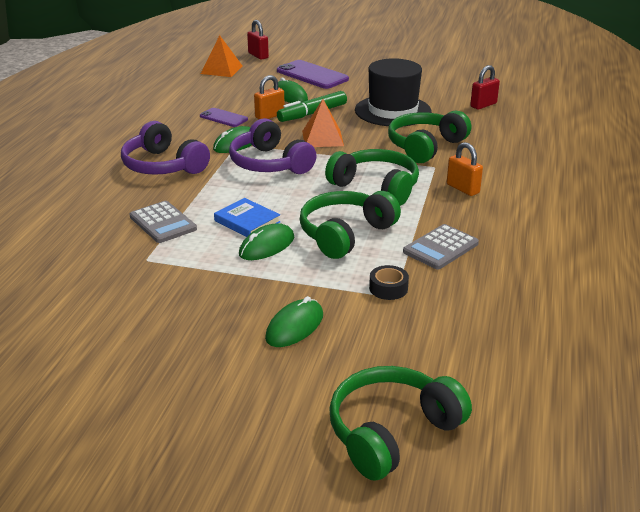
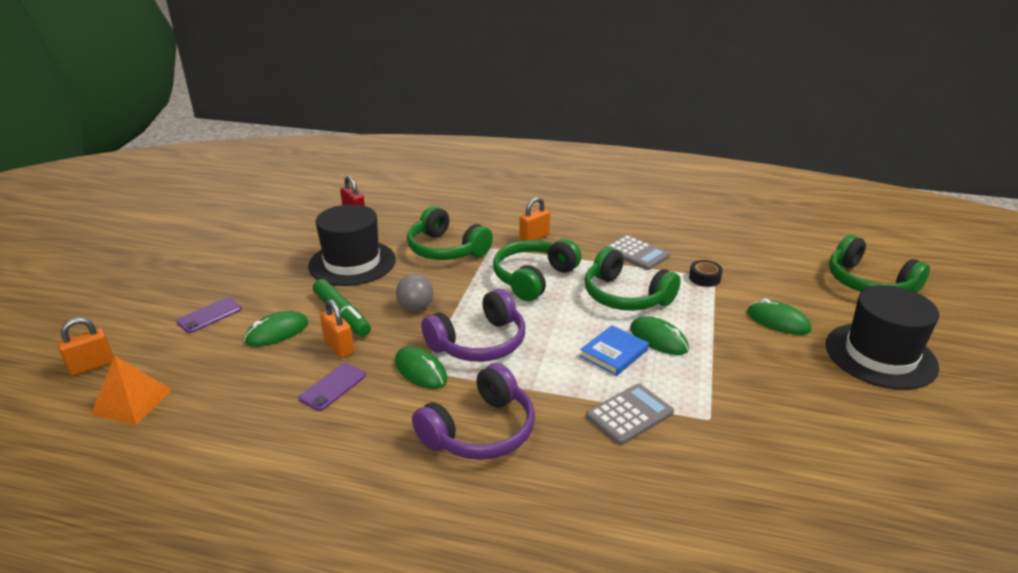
camera: 90 degrees left, 0 degrees up
(218, 391) = (880, 355): none -> black hat
(258, 55) = (92, 366): red padlock -> orange padlock
(312, 75) = (209, 315): purple phone -> purple phone, size x0.58
(322, 138) = (415, 307): orange pyramid -> grey ball

